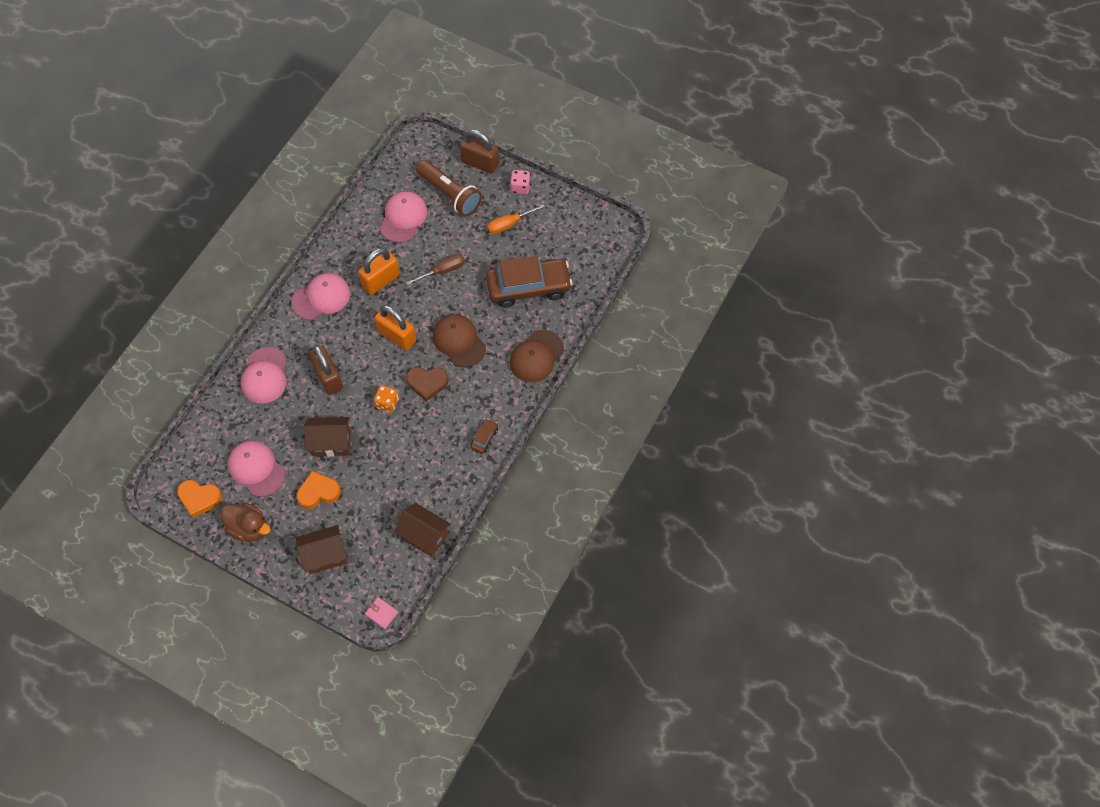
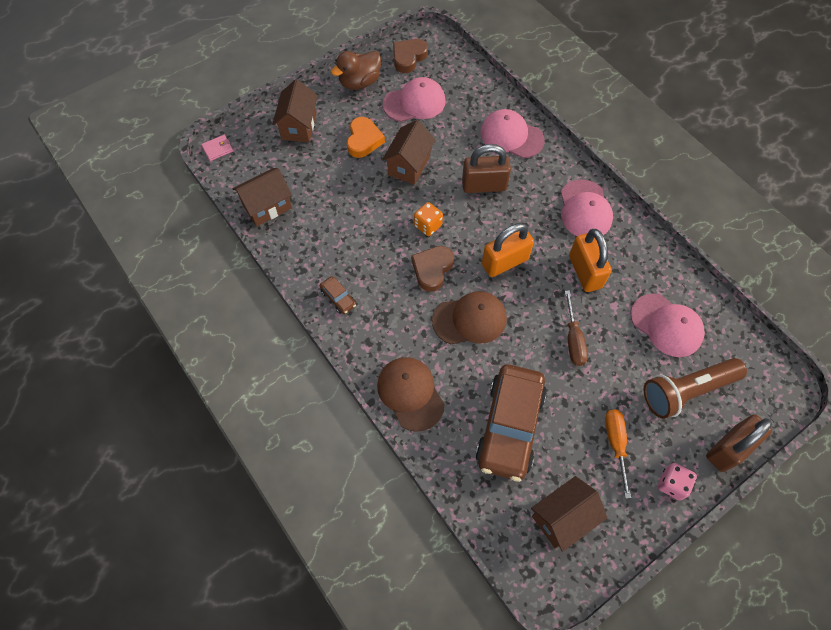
camera: 115 degrees right, 0 degrees up
(199, 498) = (408, 57): orange heart -> brown heart
(573, 239) = (562, 518): none -> brown house

